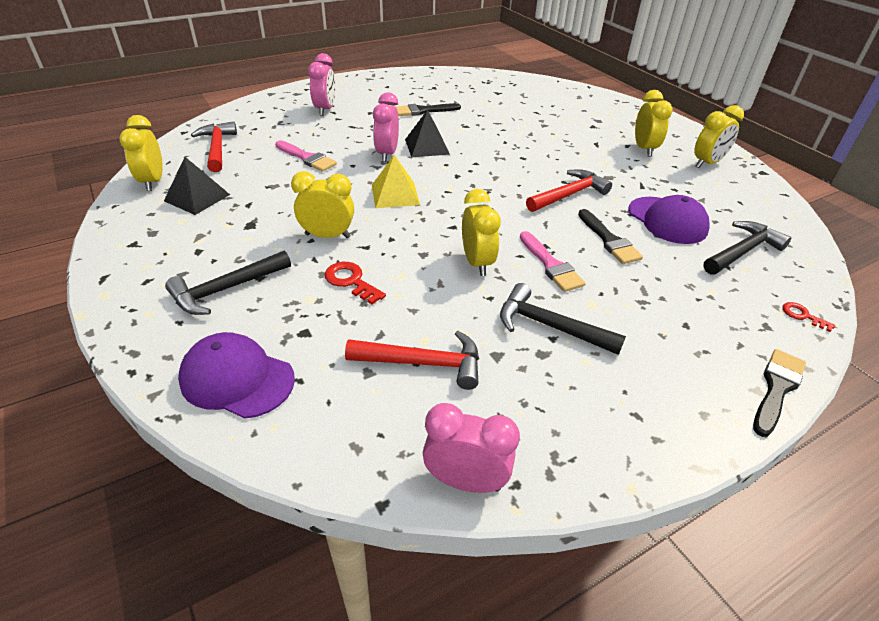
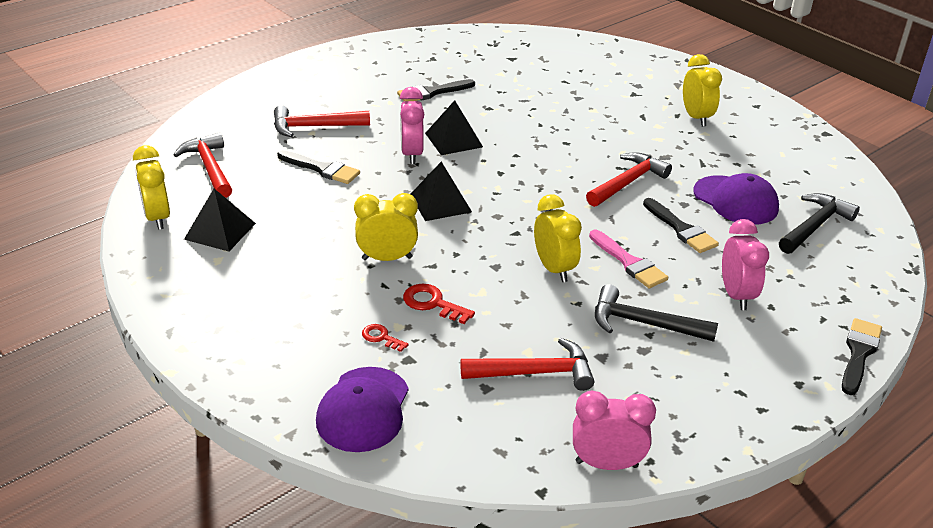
camera: 10 degrees left, 5 degrees down
(226, 289) = (307, 327): black hammer -> none
(237, 379) = (363, 409): purple cap -> purple cap turned 90 degrees counterclockwise
(307, 158) = (322, 169): pink brush -> black brush
(317, 127) = (314, 127): none -> red hammer
(325, 109) = (314, 102): pink clock -> pink clock (736, 295)
(395, 194) = (440, 203): yellow pyramid -> black pyramid
(707, 163) = (766, 128): yellow clock -> none
(802, 316) = (877, 284): red key -> red key (381, 337)

